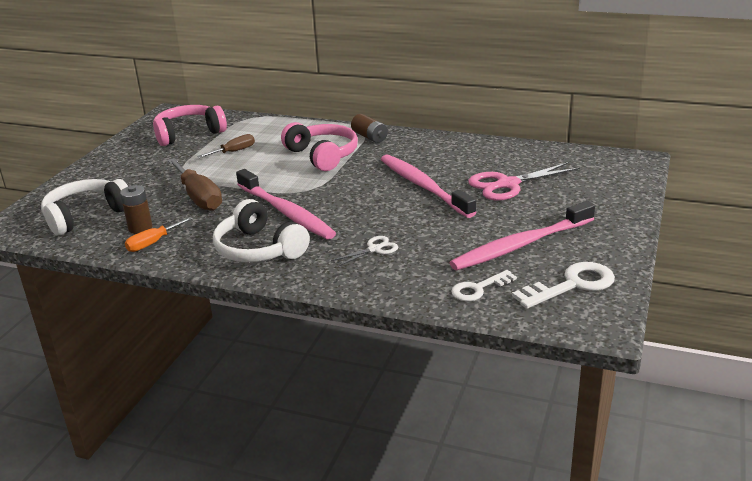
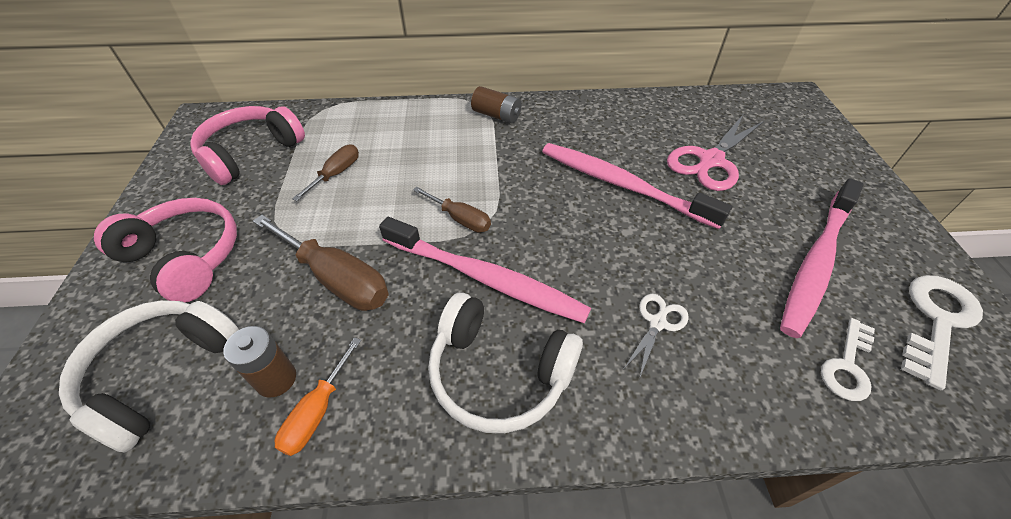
camera: 25 degrees left, 20 degrees up
(294, 184) = (460, 219): none -> brown screwdriver
(322, 155) = (460, 157): pink headphones -> pink headphones (185, 258)

